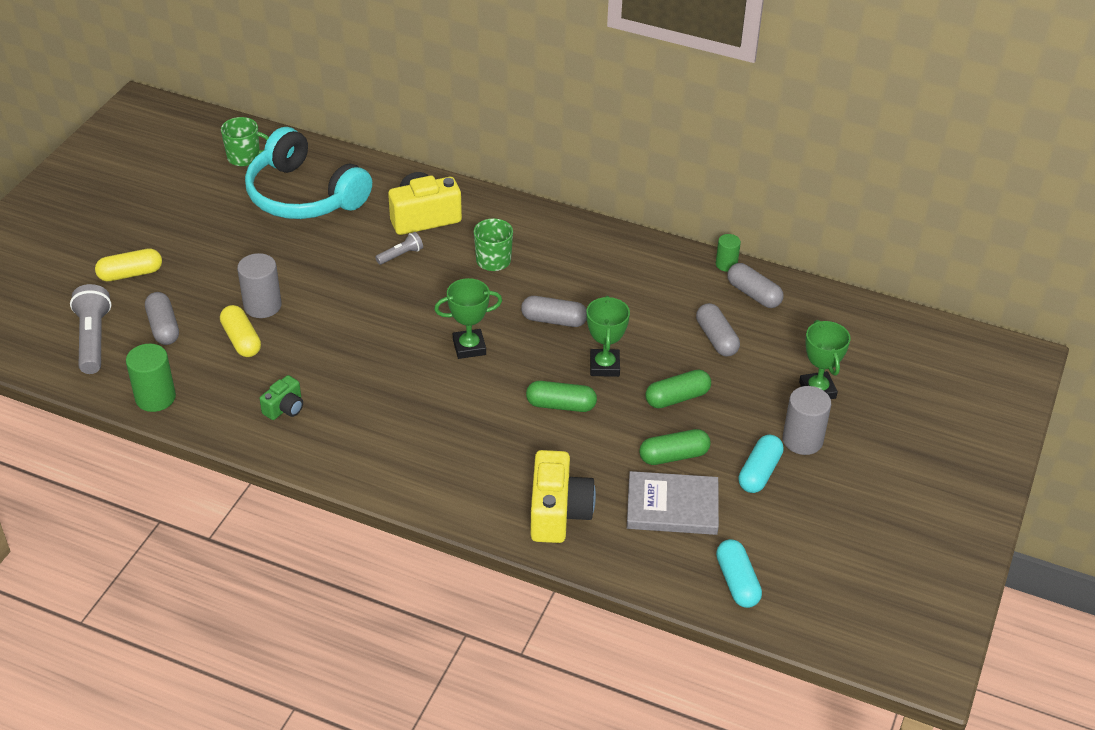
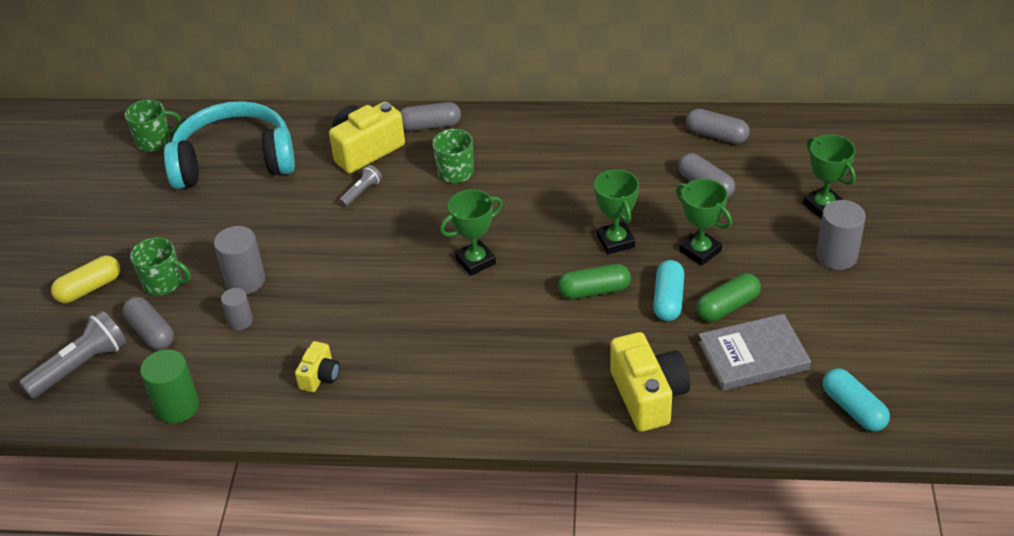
camera: 15 degrees left, 0 degrees up
(93, 339) = (81, 366): grey flashlight -> grey flashlight turned 75 degrees clockwise
(193, 287) = (163, 283): none -> green mug
(241, 340) = (240, 321): yellow capsule -> grey cylinder
(285, 408) = (320, 376): green camera -> yellow camera
(304, 195) = (234, 161): turquoise headphones -> turquoise headphones turned 150 degrees clockwise
(554, 320) = (544, 212): grey capsule -> grey capsule (430, 126)
(677, 398) = (700, 251): green capsule -> green trophy
(726, 264) = (676, 115): green cylinder -> none
(759, 472) = (814, 298): turquoise capsule -> turquoise capsule (668, 299)

